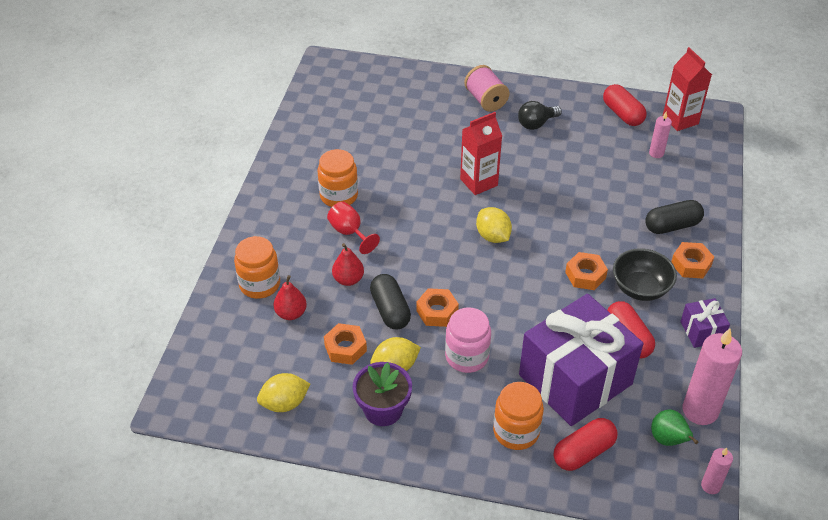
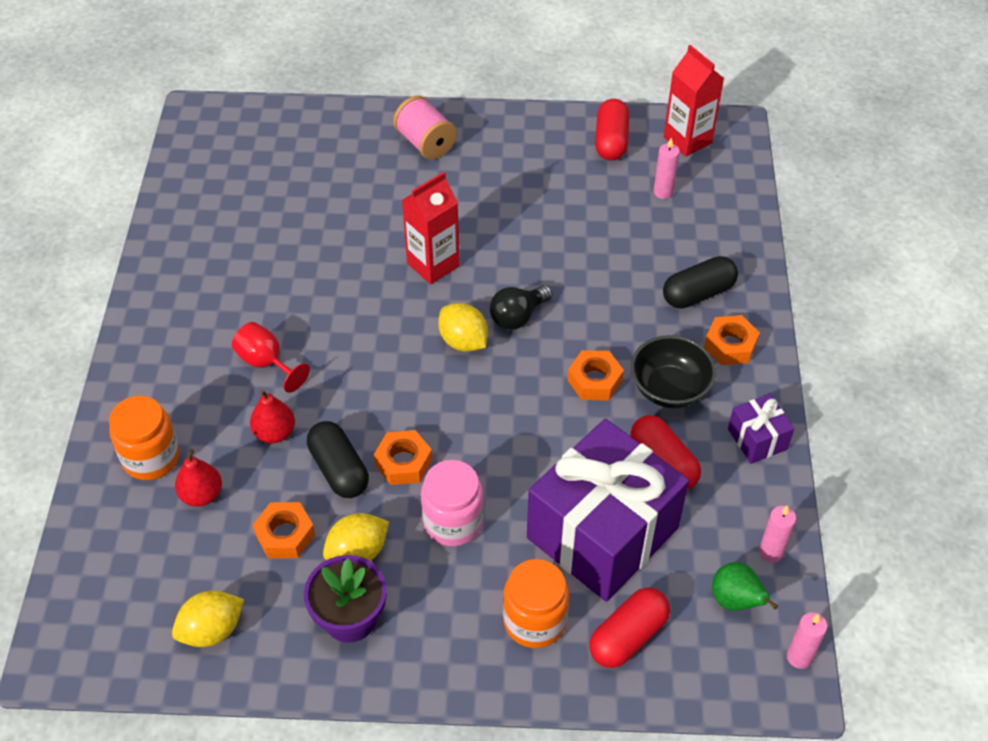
camera: 10 degrees left, 5 degrees up
(339, 196) = (244, 310): orange jar -> none
(536, 124) = (498, 169): black light bulb -> black light bulb (518, 316)
(622, 114) = (611, 141): red capsule -> red capsule turned 45 degrees clockwise
(700, 410) = (771, 552): pink candle -> pink candle, size x0.51

